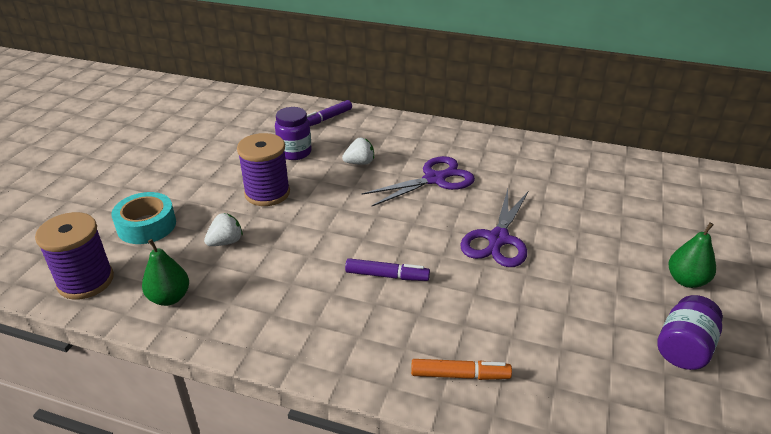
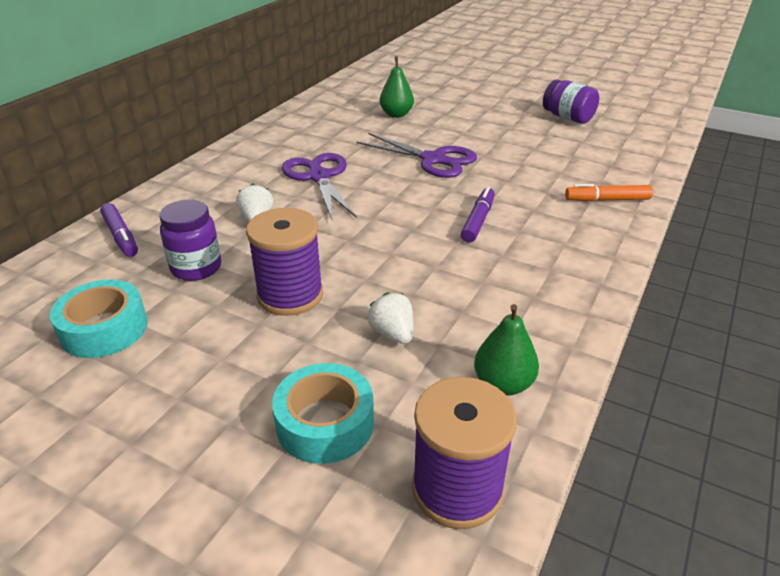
camera: 80 degrees left, 0 degrees up
(233, 138) = (104, 329): none -> turquoise tape
(460, 375) = (607, 200): orange marker -> orange marker turned 105 degrees counterclockwise
(686, 280) = (498, 102): green pear -> green pear (396, 114)

